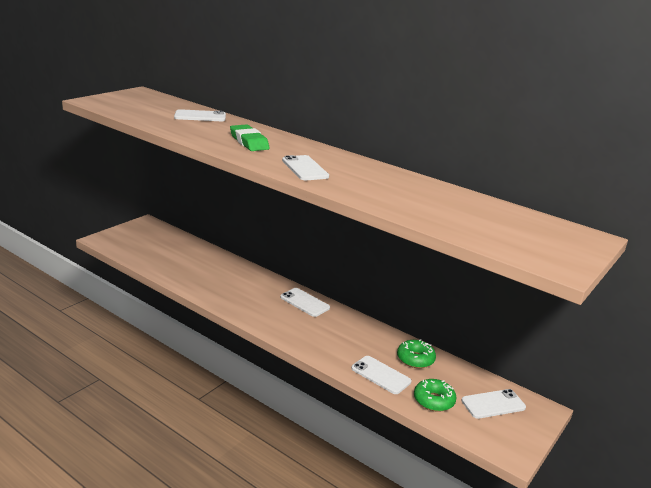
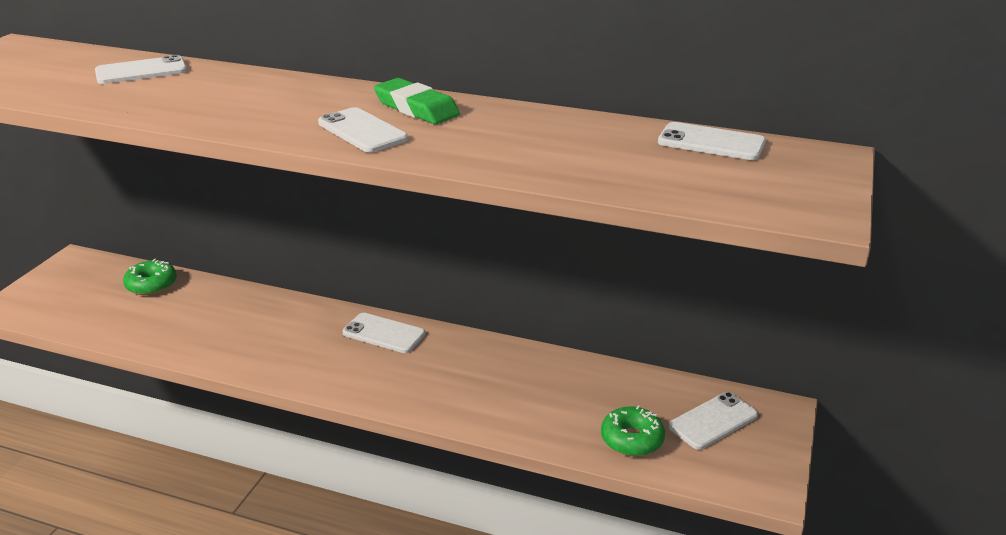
camera: 15 degrees left, 5 degrees up
(249, 142) = (247, 102): green eraser -> green eraser (416, 108)
(380, 375) = (542, 421): white phone -> white phone (711, 142)
(415, 359) = (580, 381): green donut -> green donut (151, 285)

